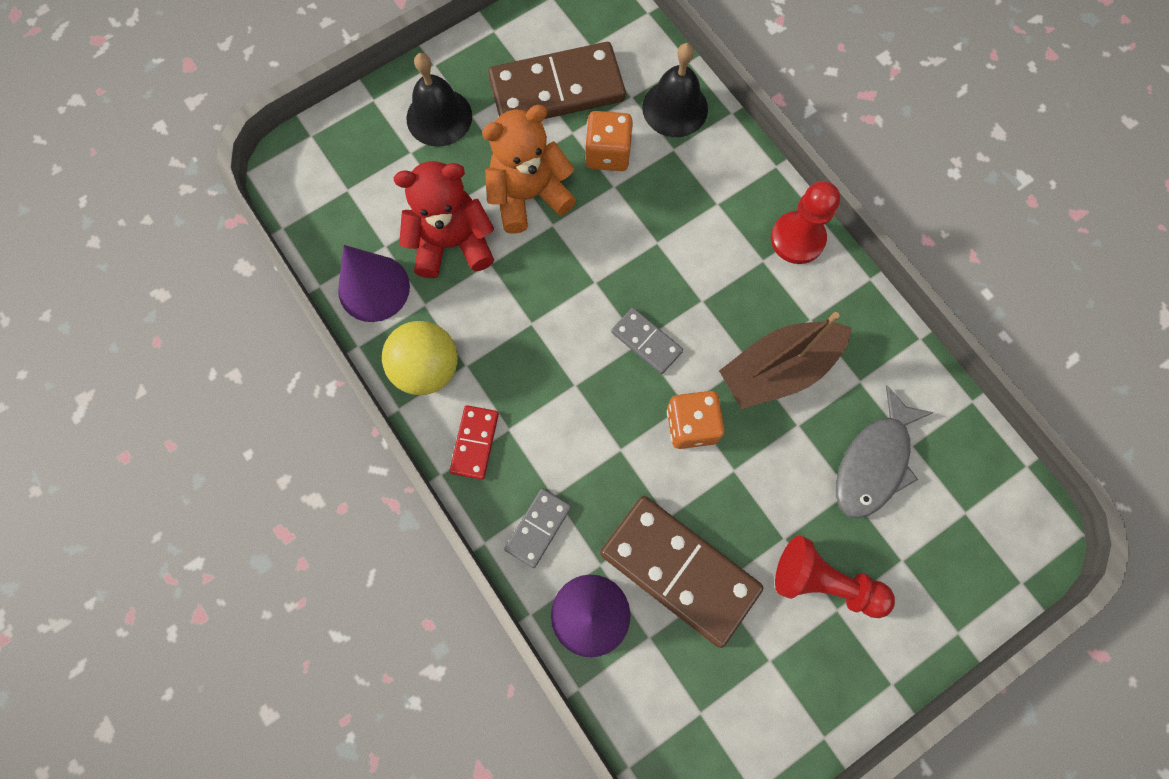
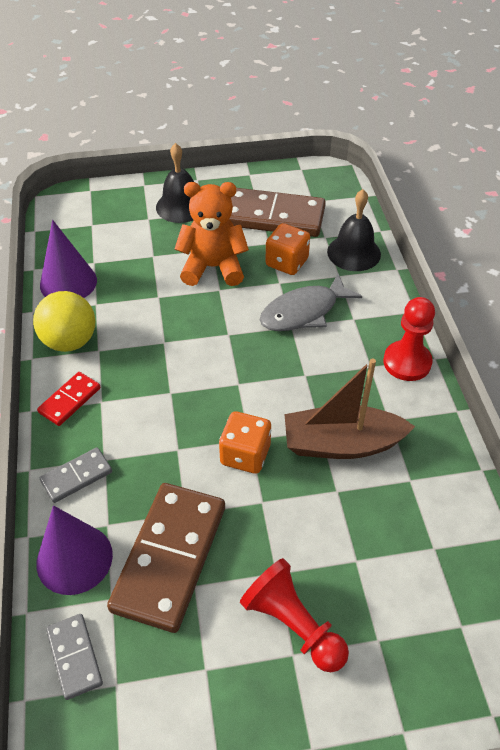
camera: 25 degrees right, 25 degrees down
(452, 243) = (140, 276): red teddy bear -> none
(646, 342) = (243, 385): grey domino -> grey domino (74, 657)
(679, 570) = (169, 557): brown domino -> brown domino turned 45 degrees clockwise
(874, 462) = (391, 546): grey fish -> grey fish (304, 312)

